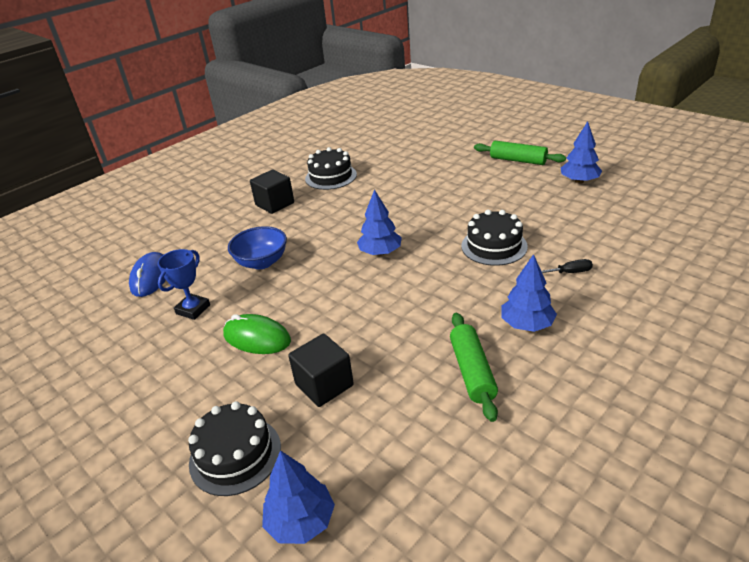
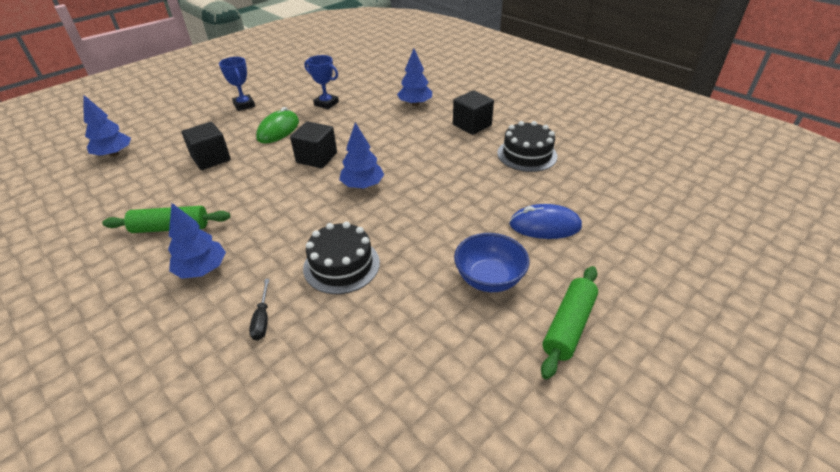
camera: 90 degrees right, 5 degrees up
(151, 277) = (374, 84): blue mouse -> blue mouse (545, 226)
(167, 396) = (244, 105): none -> blue trophy
(235, 455) = (179, 131): black cake -> none
(262, 262) = (374, 125): blue bowl -> blue bowl (489, 279)
(328, 291) = (316, 158): none -> black cube
(579, 181) = (487, 393): blue tree -> blue tree (415, 104)

